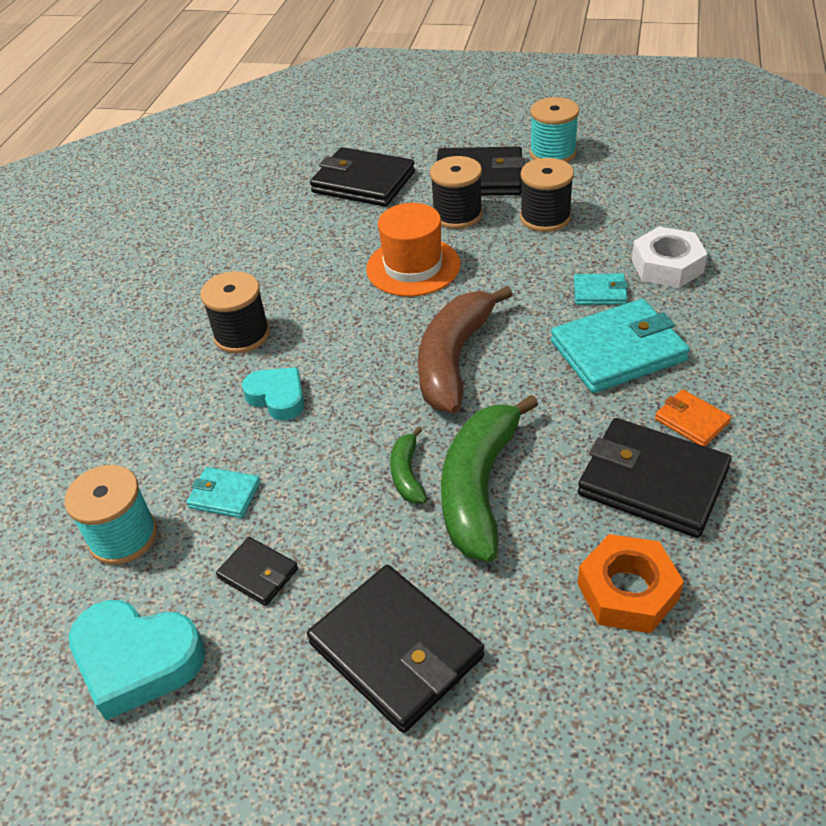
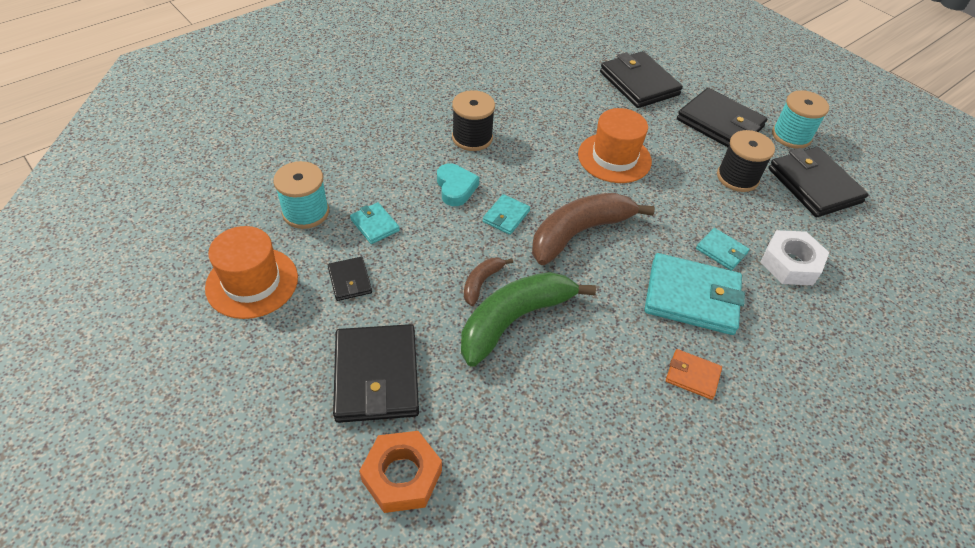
camera: 30 degrees right, 5 degrees up
(137, 661) = (252, 282): turquoise heart -> orange hat
(363, 391) = (506, 216): none -> turquoise wallet
(407, 474) = (482, 282): green banana -> brown banana
(457, 215) = (678, 140): black spool -> none
(627, 591) = (537, 446): orange nut -> orange nut (402, 476)
(652, 482) = (624, 394): black wallet -> black wallet (814, 185)
(691, 421) = (692, 376): orange wallet -> orange wallet turned 60 degrees counterclockwise

